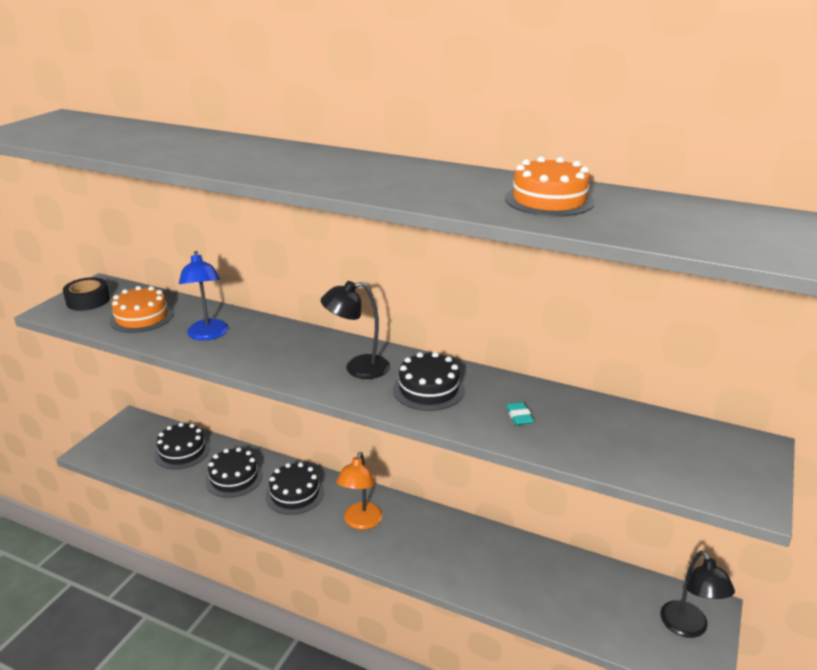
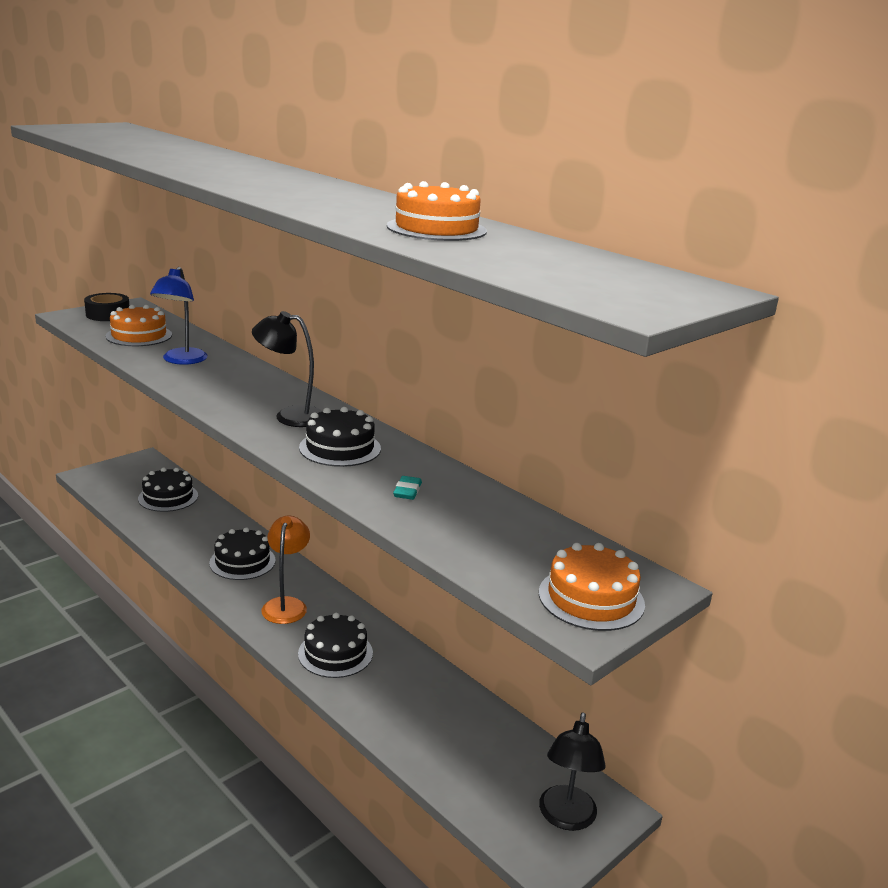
camera: 20 degrees right, 5 degrees down
(234, 478) = (197, 532): black cake -> black cake (335, 653)
(360, 522) = (286, 605): orange lamp -> orange lamp turned 150 degrees clockwise
(732, 472) = (591, 598): none -> orange cake

